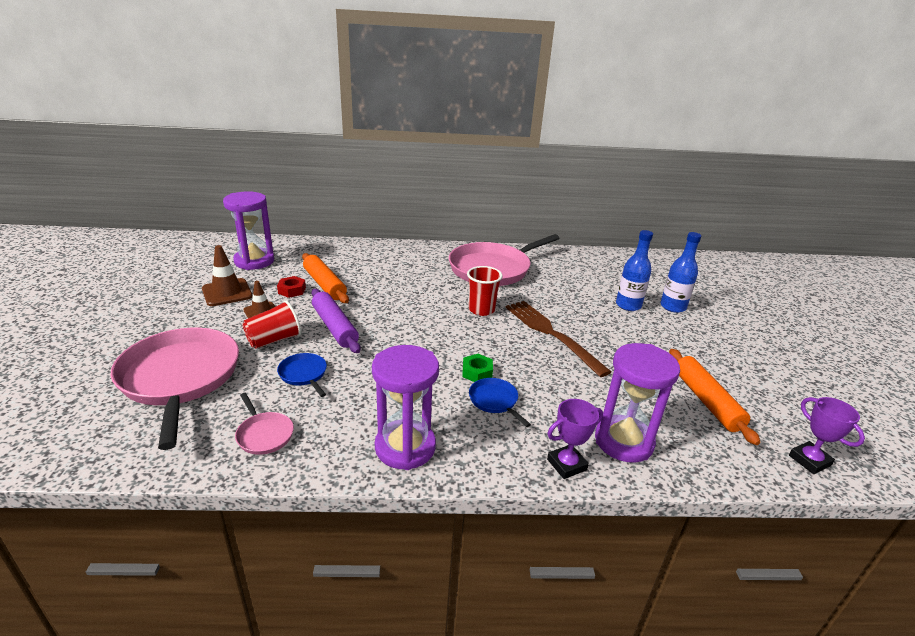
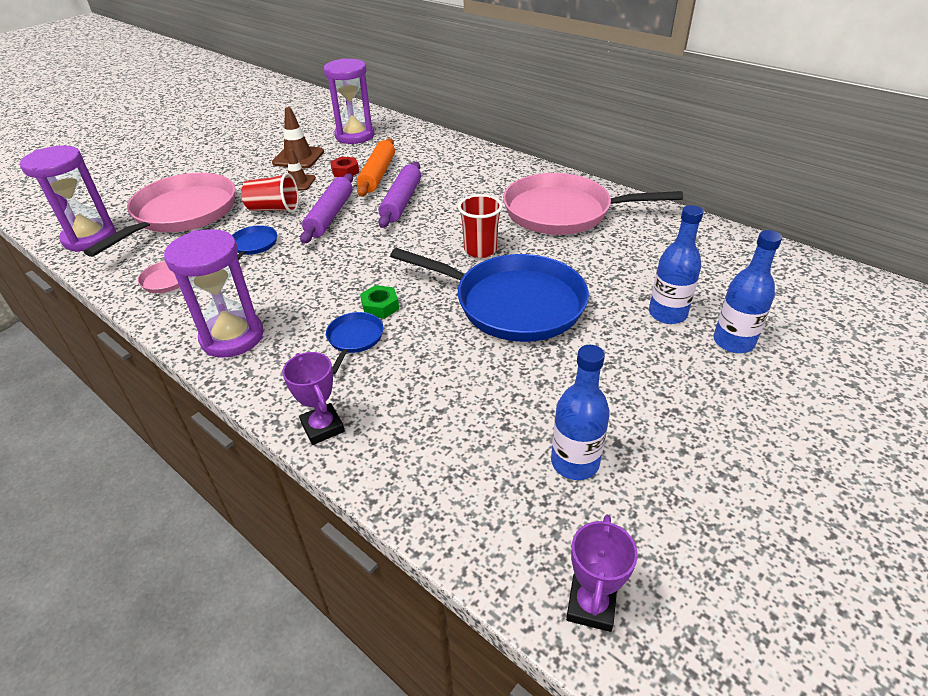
camera: 45 degrees right, 10 degrees up
(376, 298) = (401, 202): none -> purple rolling pin
(550, 333) = (513, 303): brown fork -> blue pan
(566, 464) = (322, 427): purple trophy -> purple trophy turned 45 degrees clockwise
(623, 441) = (407, 442): purple hourglass -> purple hourglass (90, 238)
(706, 401) = (574, 462): orange rolling pin -> blue bottle

